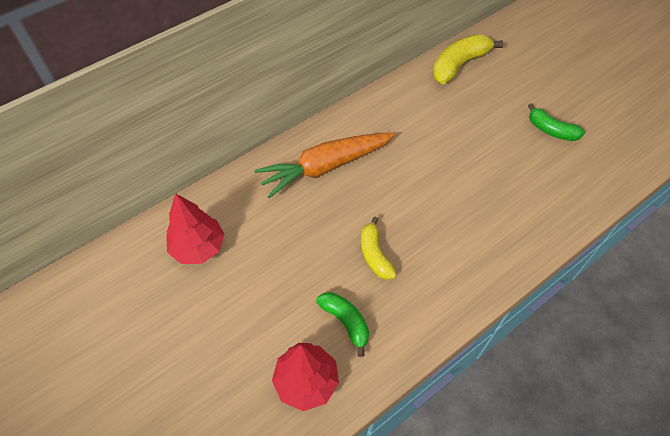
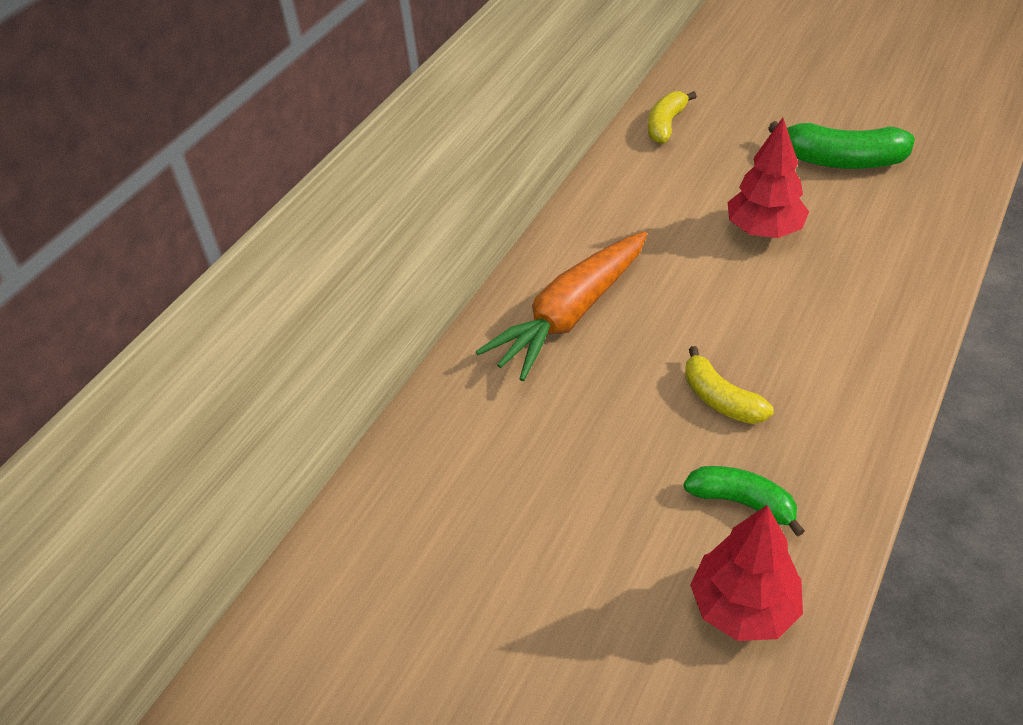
camera: 20 degrees left, 10 degrees down
(198, 247) = (452, 495): red tree -> red tree (764, 230)
(459, 65) = (666, 125): yellow banana -> yellow banana, size x0.65
(551, 130) = (841, 161): green banana -> green banana, size x1.54

